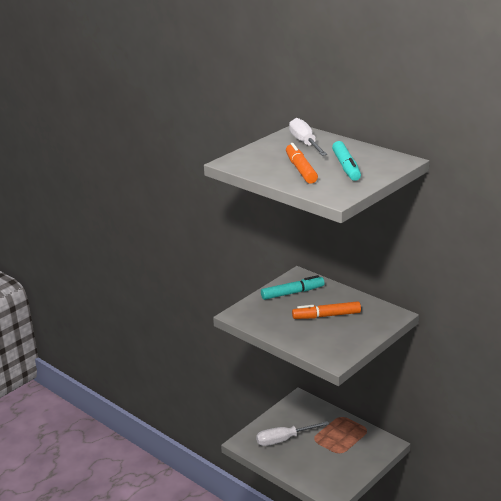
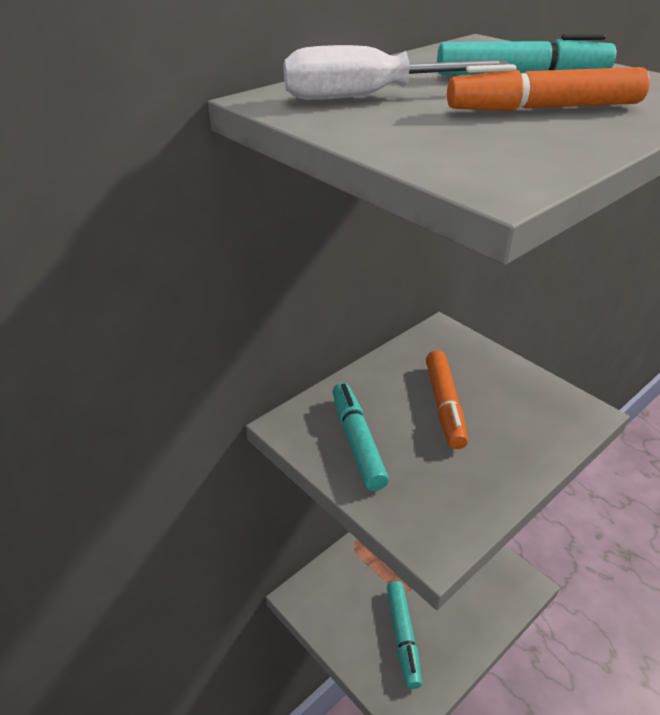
camera: 85 degrees left, 10 degrees up
(284, 439) = (403, 637): white screwdriver -> turquoise marker

